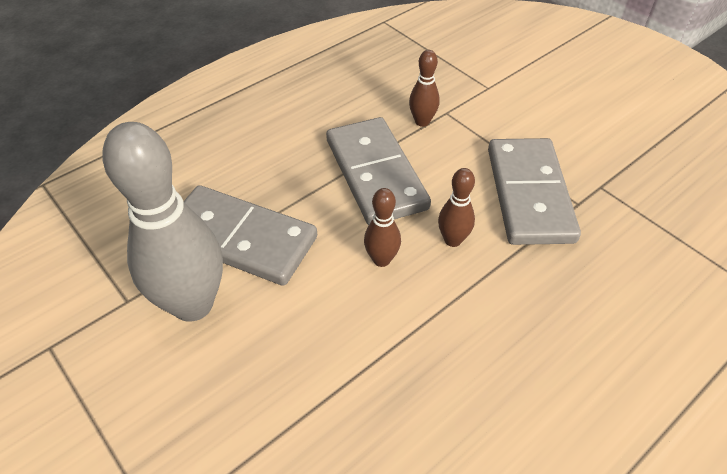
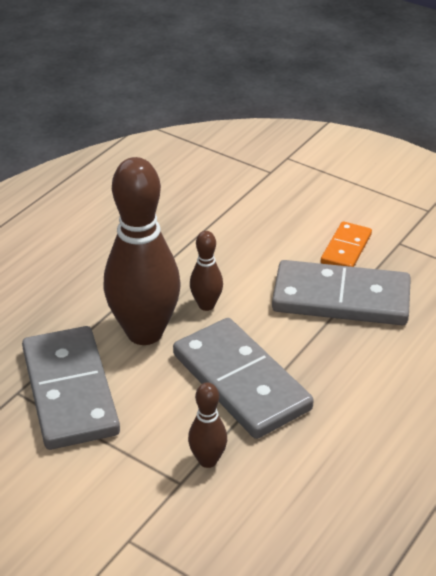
camera: 165 degrees right, 10 degrees down
(193, 304) = (346, 249): grey bowling pin -> orange domino
(452, 240) = (144, 332): brown bowling pin -> brown bowling pin, size x2.17

